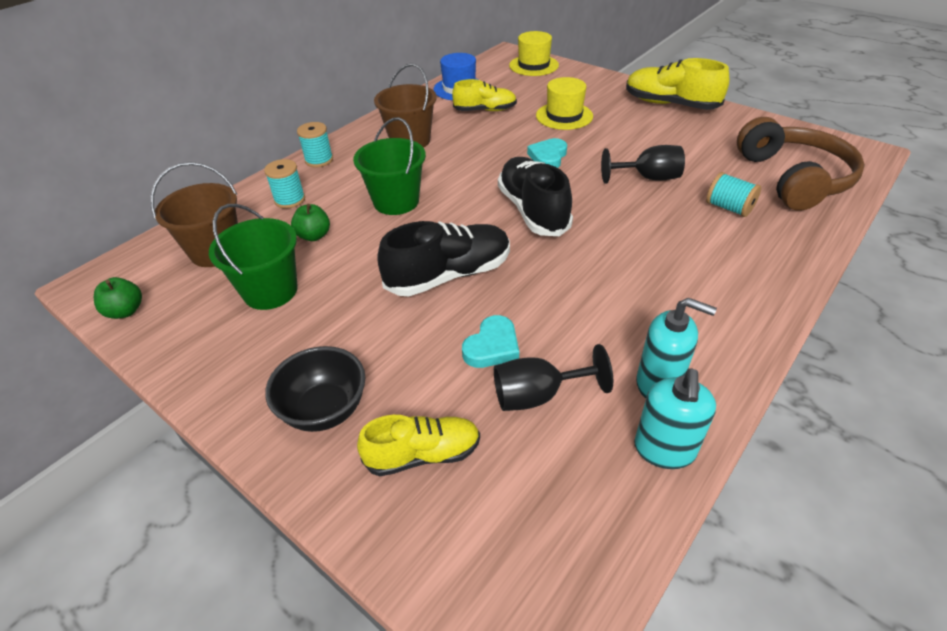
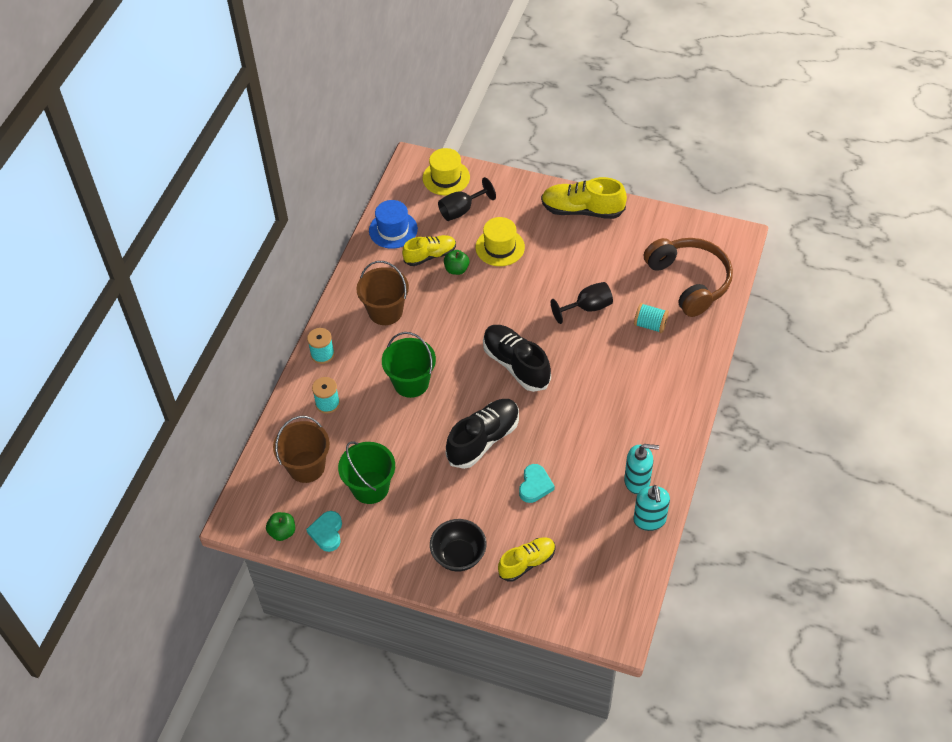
camera: 20 degrees left, 10 degrees up
(314, 236) = (369, 432): green apple -> green apple (456, 269)
(538, 395) = (574, 509): black goblet -> black goblet (461, 210)
(548, 157) = (505, 302): turquoise heart -> turquoise heart (327, 532)

